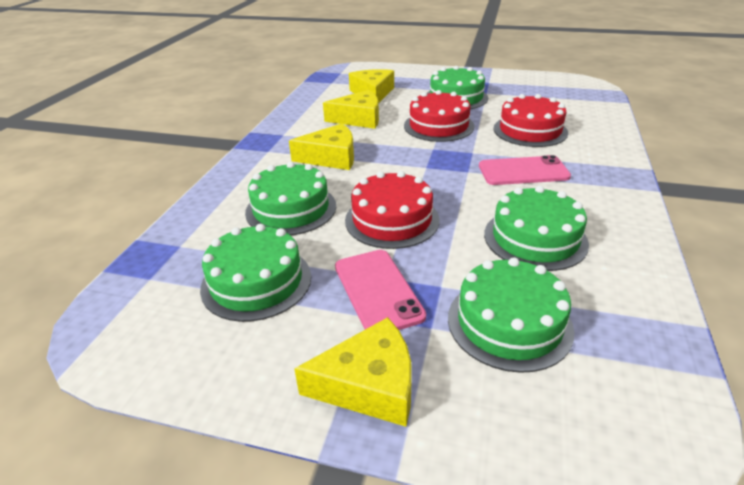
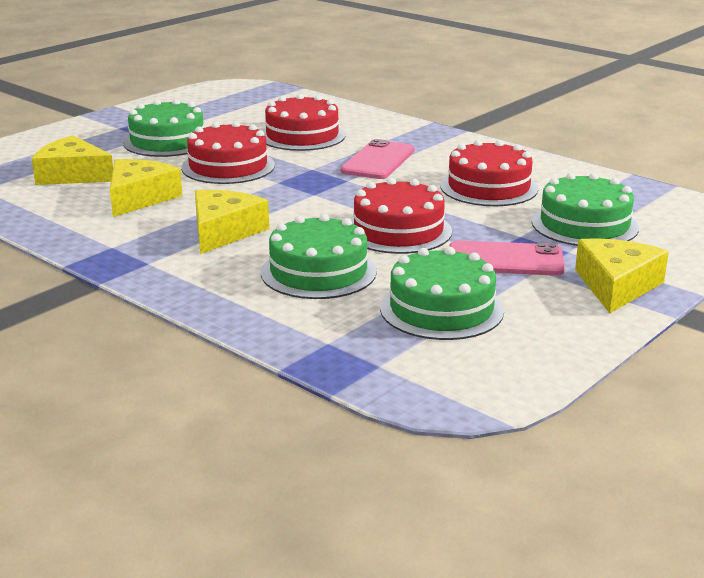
camera: 65 degrees left, 10 degrees down
(535, 238) = (489, 187): green cake -> red cake

